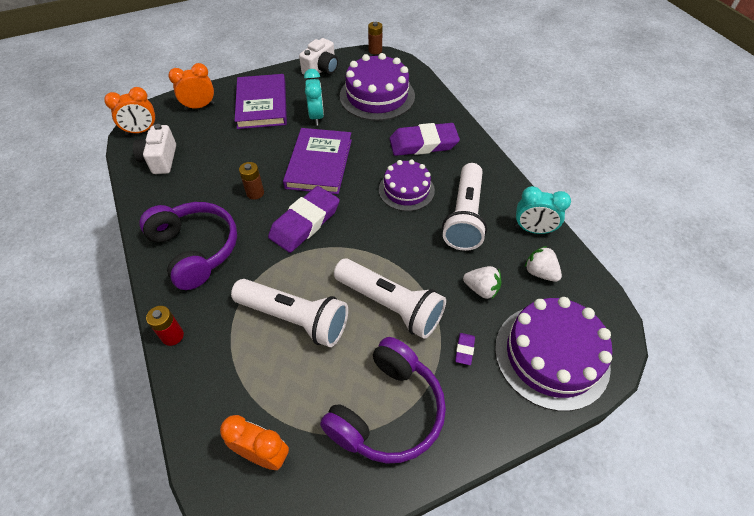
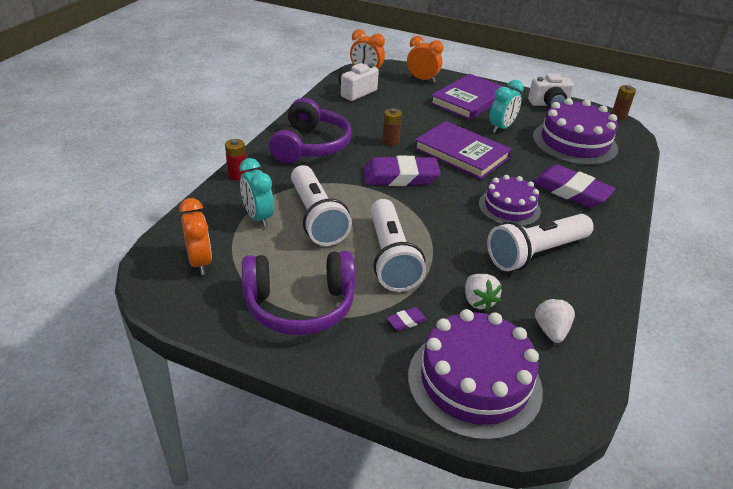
camera: 45 degrees right, 15 degrees down
(319, 163) = (461, 153): purple book -> purple book turned 75 degrees clockwise
(533, 230) = (591, 303): turquoise clock -> turquoise clock (258, 217)

